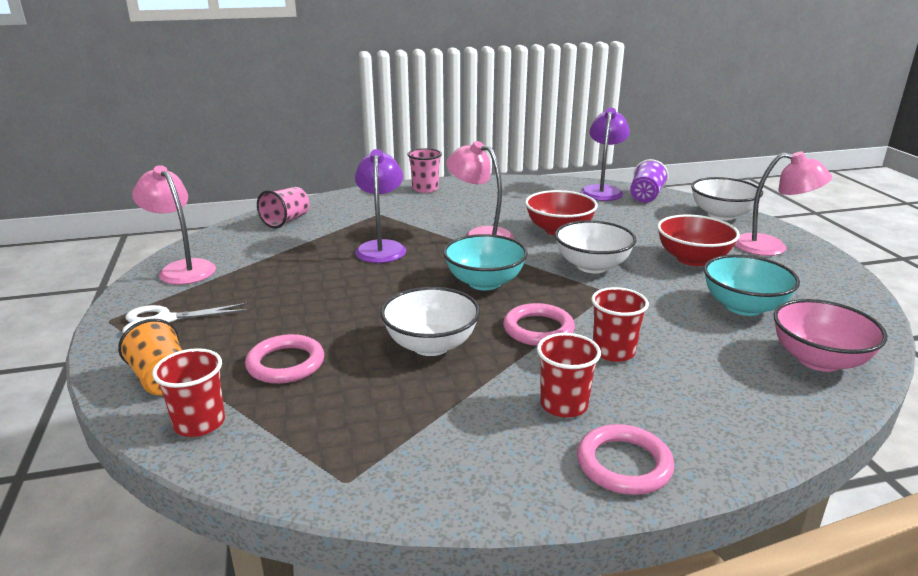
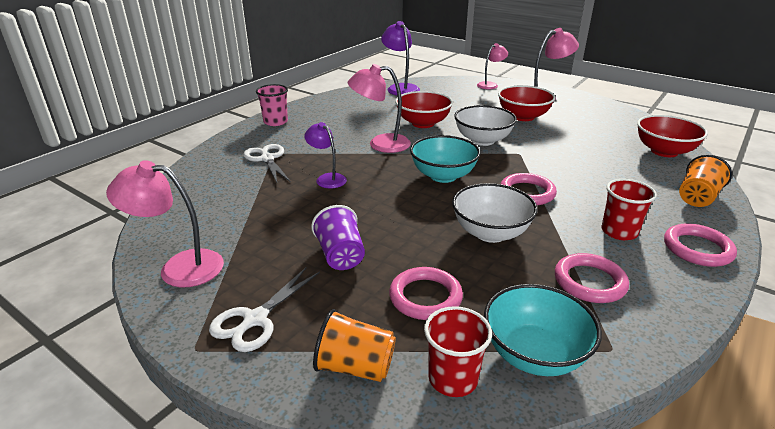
camera: 40 degrees left, 5 degrees up
(286, 221) = (202, 186): pink cup -> none
(365, 216) = (267, 159): none -> white scissors
(381, 247) = (327, 178): purple lamp -> purple lamp, size x0.65
(438, 426) = (589, 282): none -> pink ring
(613, 352) = (584, 188): red cup -> none
(645, 196) = (432, 85): purple cup -> purple cup (340, 255)
(721, 215) = (490, 85): white bowl -> pink lamp
(743, 307) = (591, 136): turquoise bowl -> turquoise bowl (534, 354)
(749, 422) = (697, 197): none -> orange cup
(818, 360) = (664, 151): pink bowl -> red bowl

